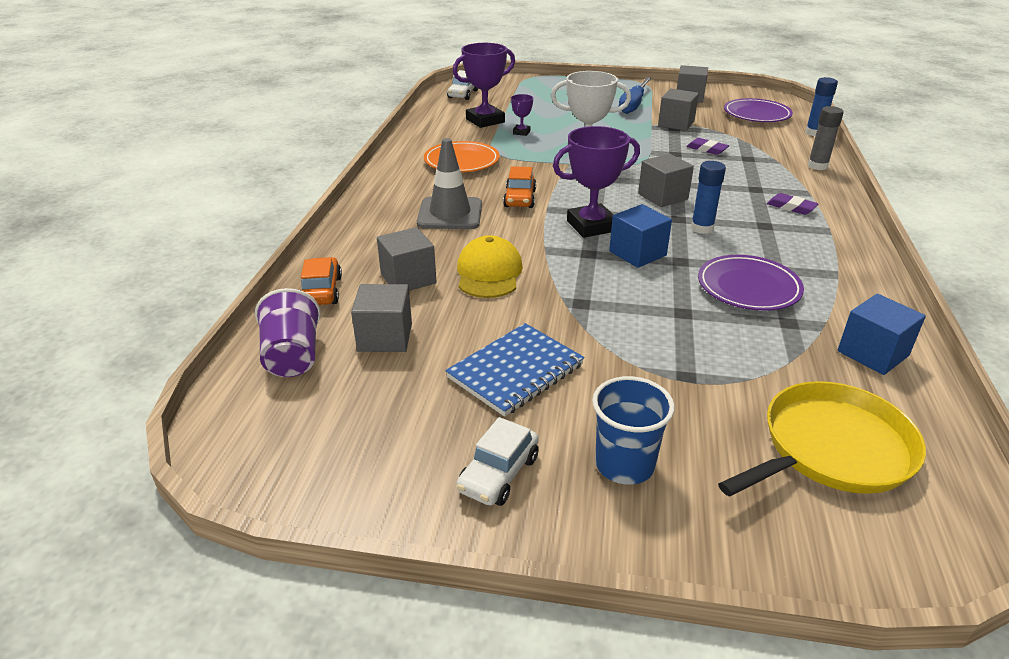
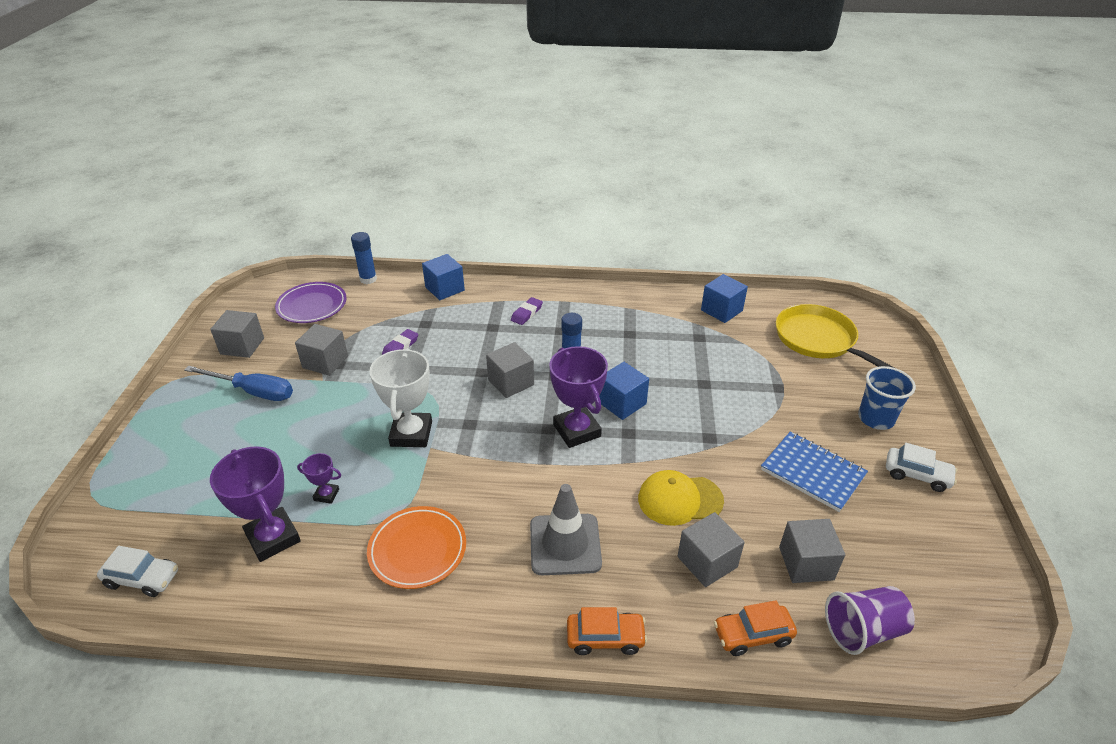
camera: 95 degrees left, 5 degrees up
(520, 199) = (523, 486): orange car -> orange car (605, 638)
(748, 287) = (659, 349): purple plate -> none
(817, 166) = (445, 289): grey glue stick -> blue cube

